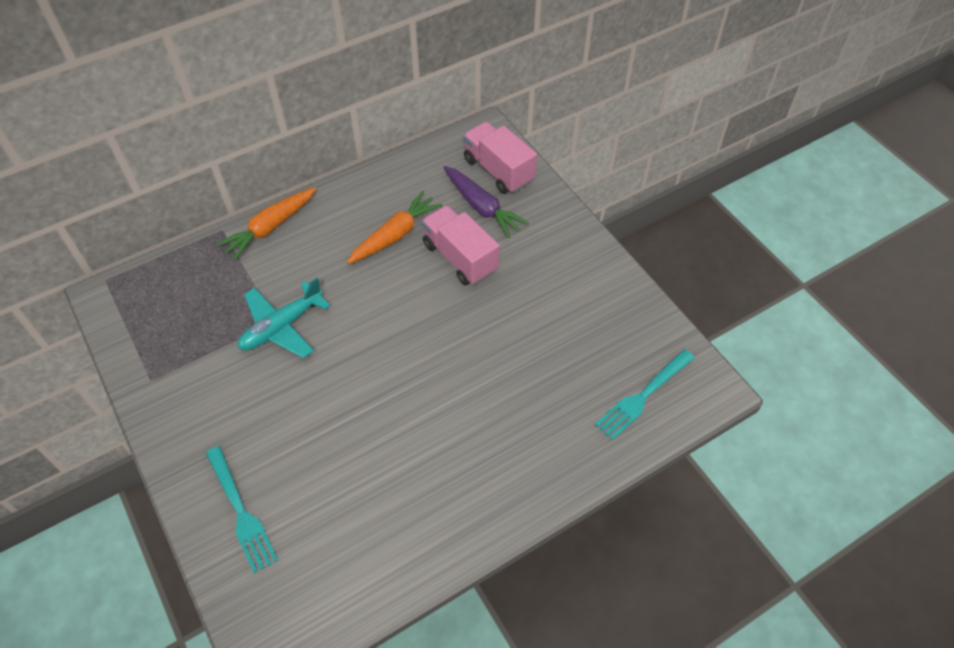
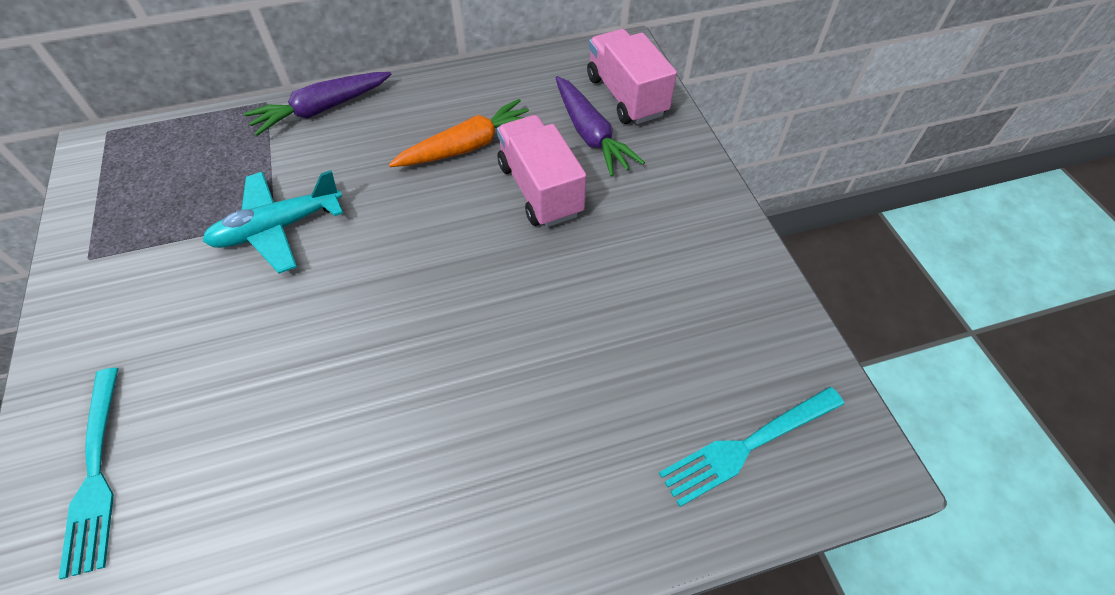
camera: 15 degrees right, 0 degrees up
(270, 228) = (322, 110): orange carrot -> purple carrot

